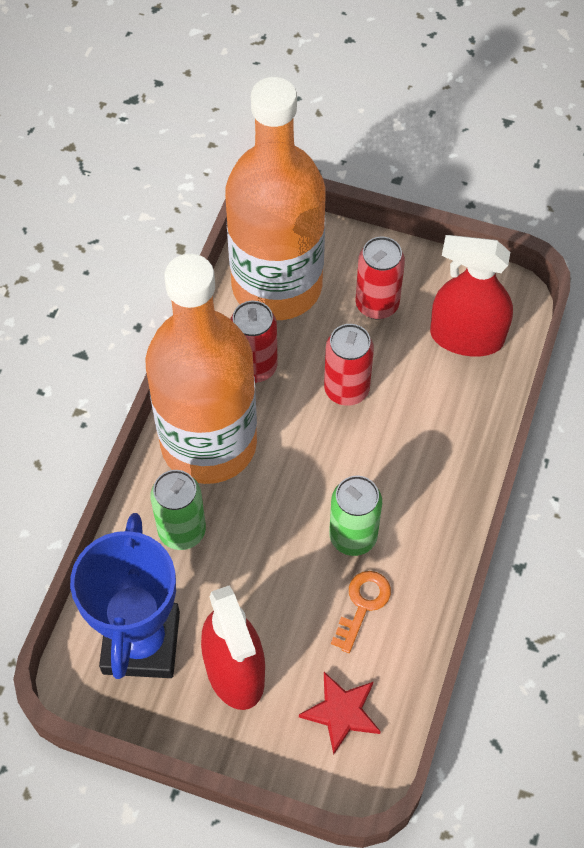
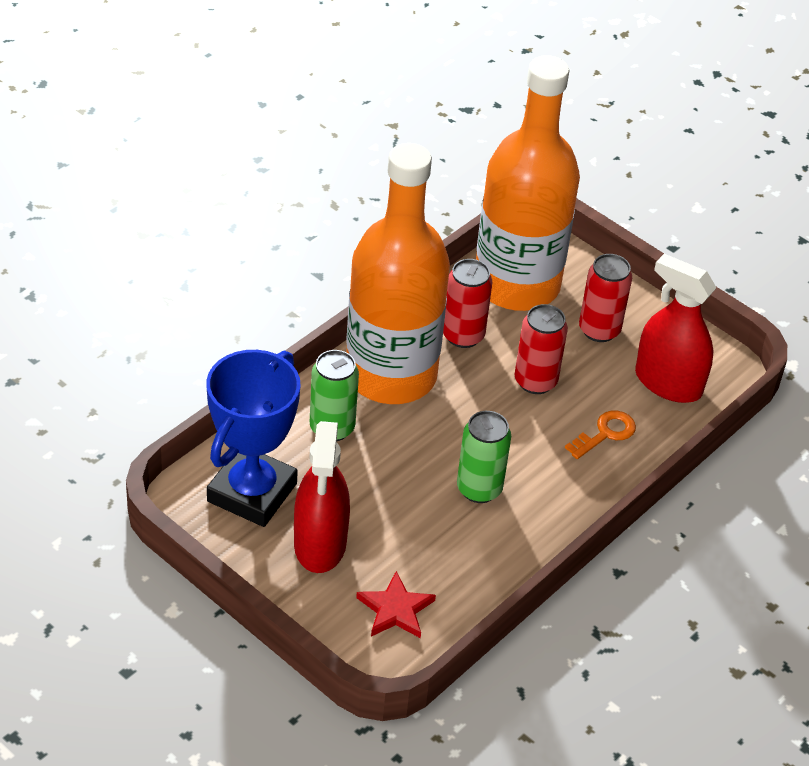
camera: 20 degrees right, 15 degrees down
(362, 605) = (459, 541): orange key -> orange key (605, 433)

